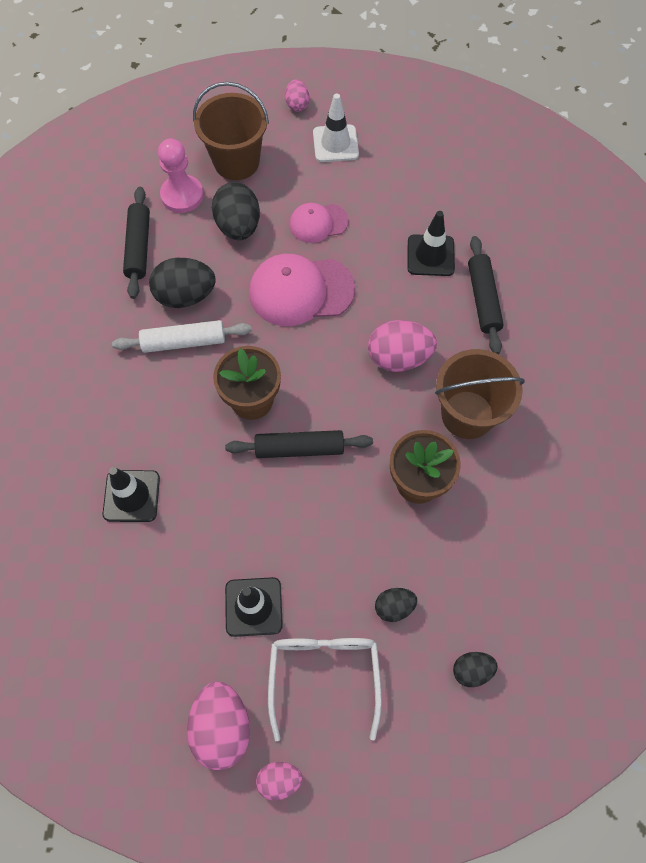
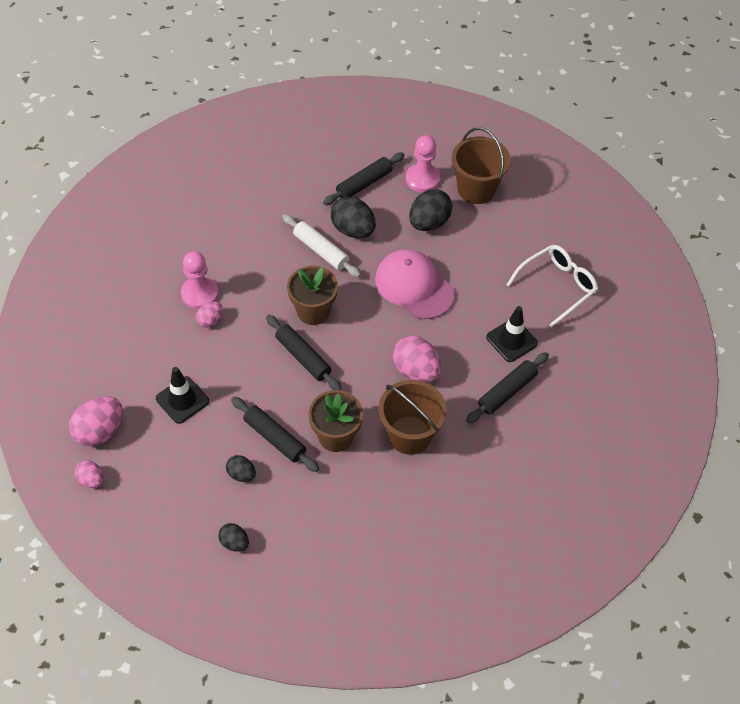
camera: 50 degrees right, 10 degrees down
(131, 496) = (199, 294): black traffic cone -> pink pawn
(297, 105) = (555, 191): pink egg -> pink egg (210, 320)
(318, 223) = (474, 262): pink cap -> none
(324, 675) = (169, 463): white glasses -> white glasses (557, 286)
(335, 144) = (546, 231): white traffic cone -> none
(375, 543) = (275, 438): none -> black rolling pin

